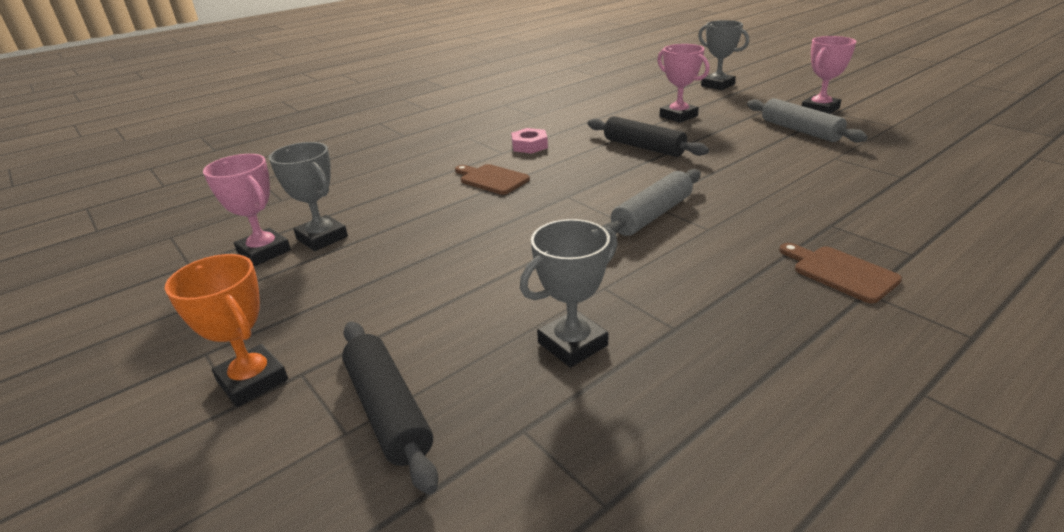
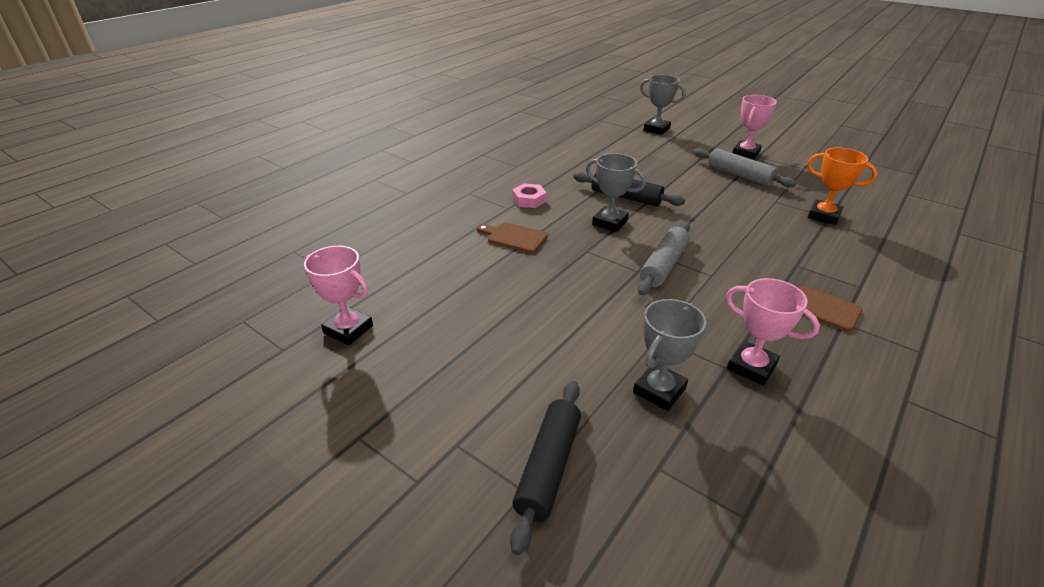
camera: 15 degrees left, 5 degrees up
(252, 381) = (418, 457): orange trophy -> orange trophy (824, 216)
(322, 238) = (395, 310): grey trophy -> grey trophy (610, 222)
(388, 410) = (548, 467): black rolling pin -> black rolling pin turned 60 degrees clockwise
(678, 116) = (639, 163): pink trophy -> pink trophy (751, 367)

